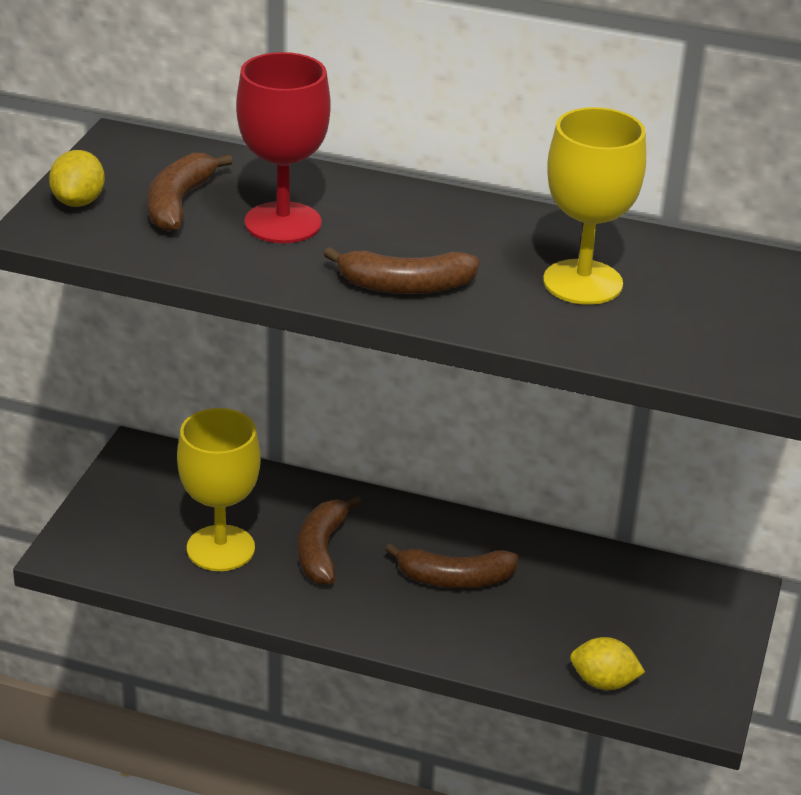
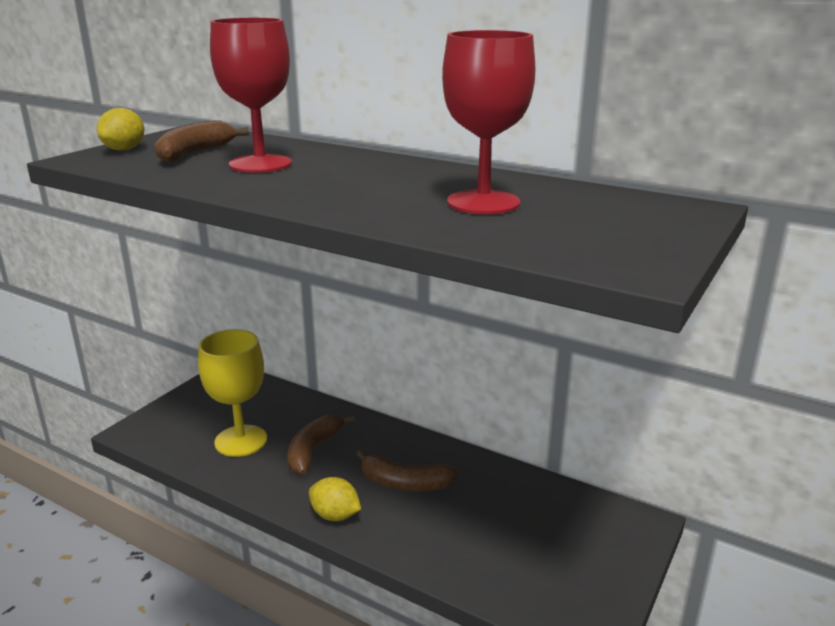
camera: 15 degrees right, 10 degrees down
(405, 286) = (323, 196): brown banana -> none
(582, 282) = (483, 202): yellow goblet -> red goblet
(603, 682) = (500, 588): yellow lemon -> yellow lemon (335, 515)

